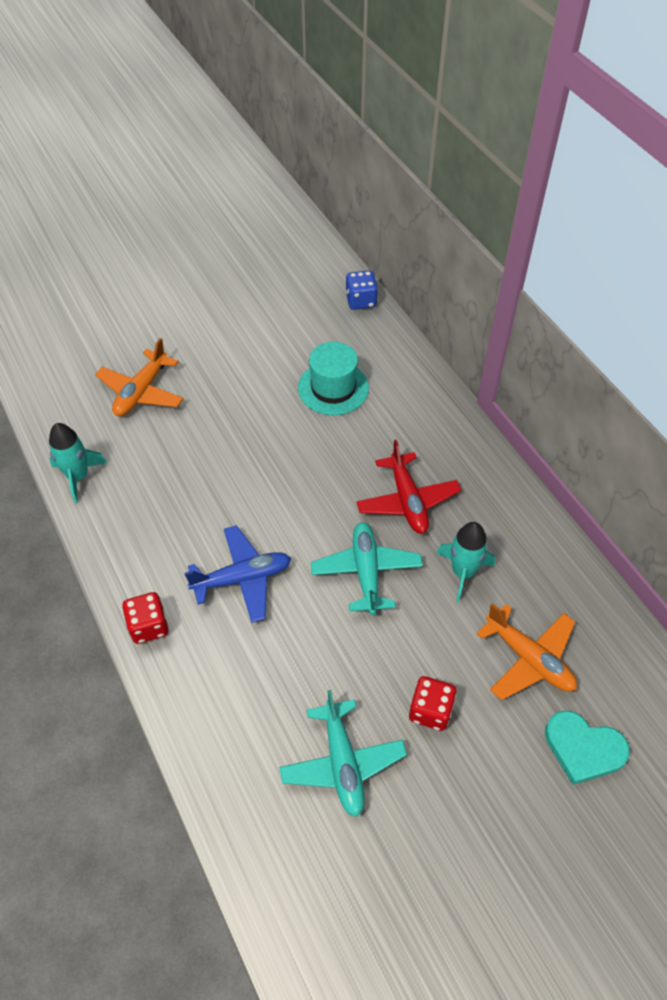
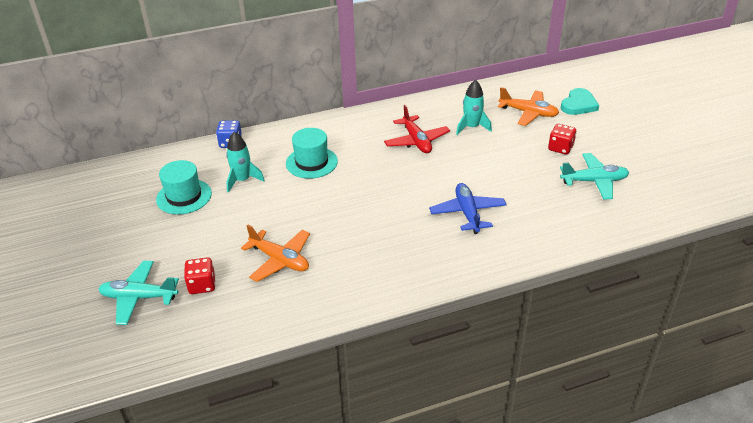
camera: 80 degrees left, 15 degrees down
(78, 477) = (360, 298): turquoise rocket -> turquoise rocket (242, 180)
(149, 626) = (502, 258): red dice -> red dice (202, 285)
(248, 285) = (184, 196): none -> turquoise hat
(366, 572) = (467, 162): turquoise plane -> turquoise plane (139, 297)
(407, 501) = (416, 141): red plane -> red plane turned 75 degrees clockwise
(529, 659) = (528, 113): orange plane -> orange plane turned 60 degrees clockwise

